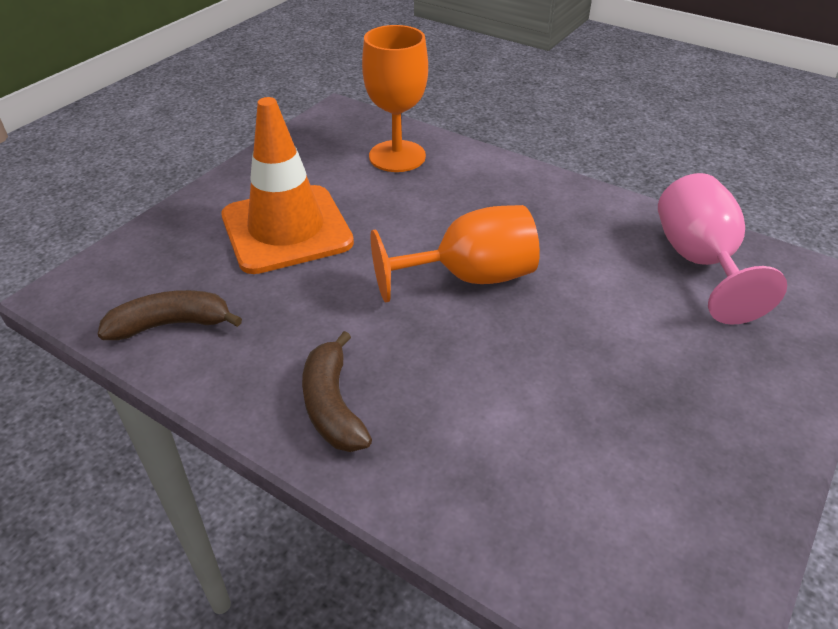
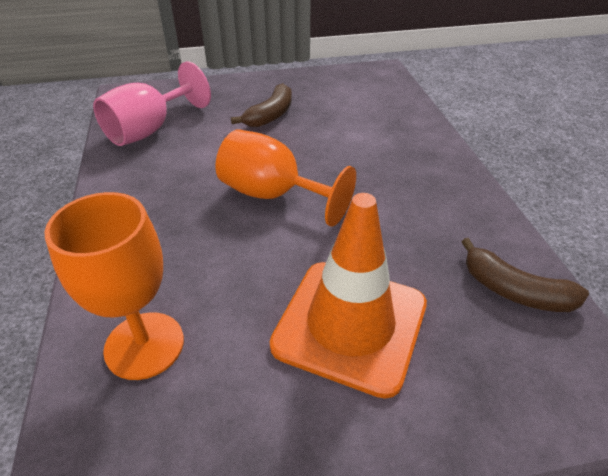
camera: 135 degrees left, 0 degrees up
(332, 405) = (435, 181): brown banana -> brown banana (271, 115)

